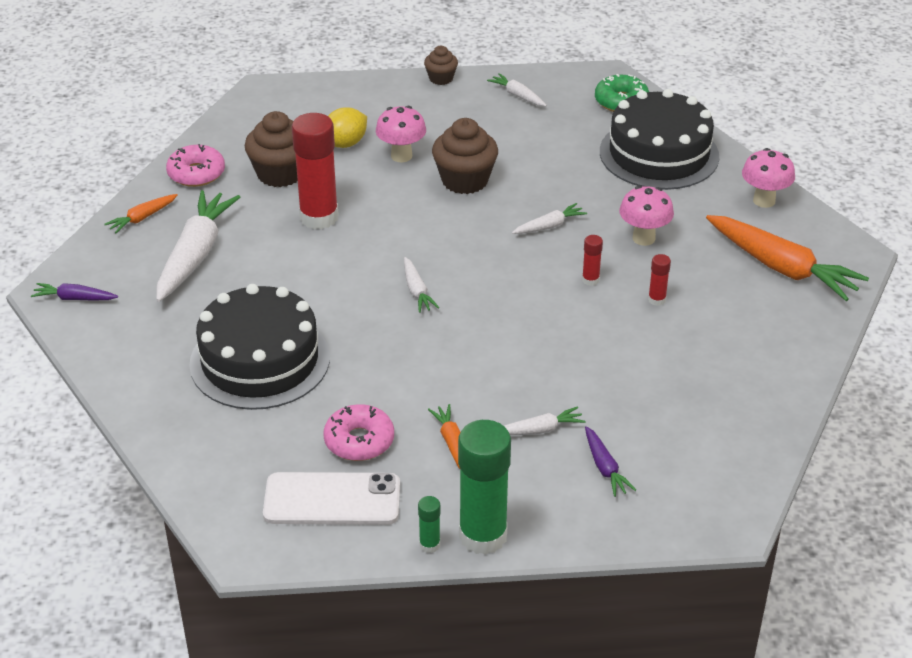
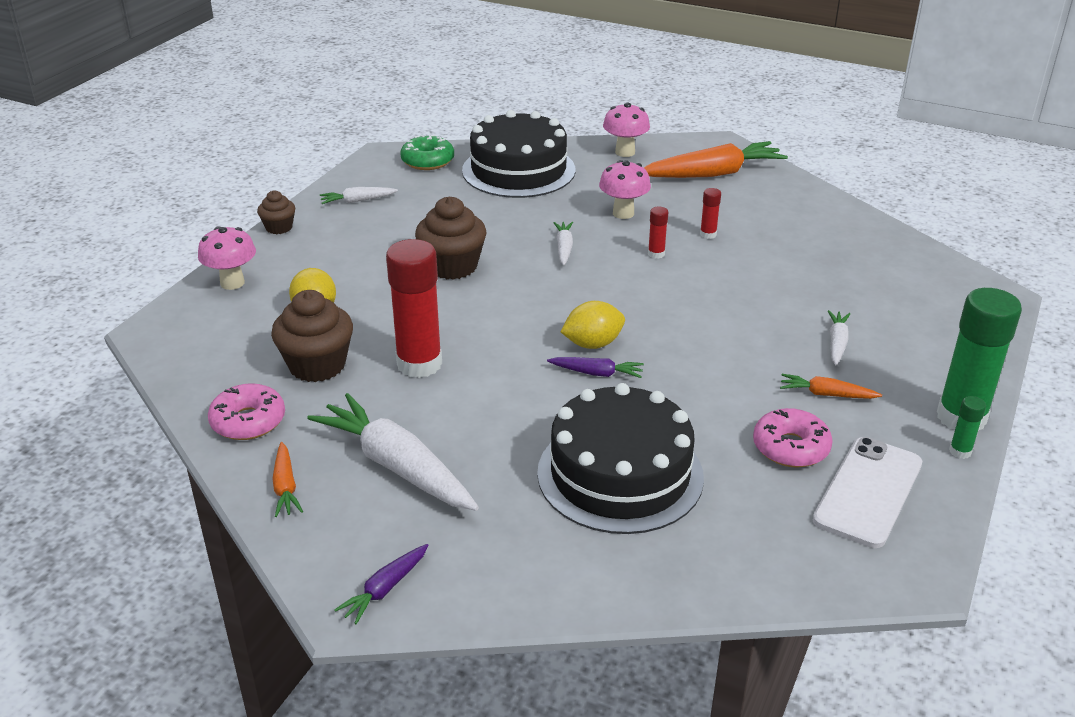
camera: 60 degrees left, 5 degrees down
(401, 156) = (374, 286): pink mushroom -> pink mushroom (232, 283)
(417, 291) = (592, 344): white carrot -> yellow lemon
(605, 468) = (904, 327): purple carrot -> purple carrot (597, 373)

